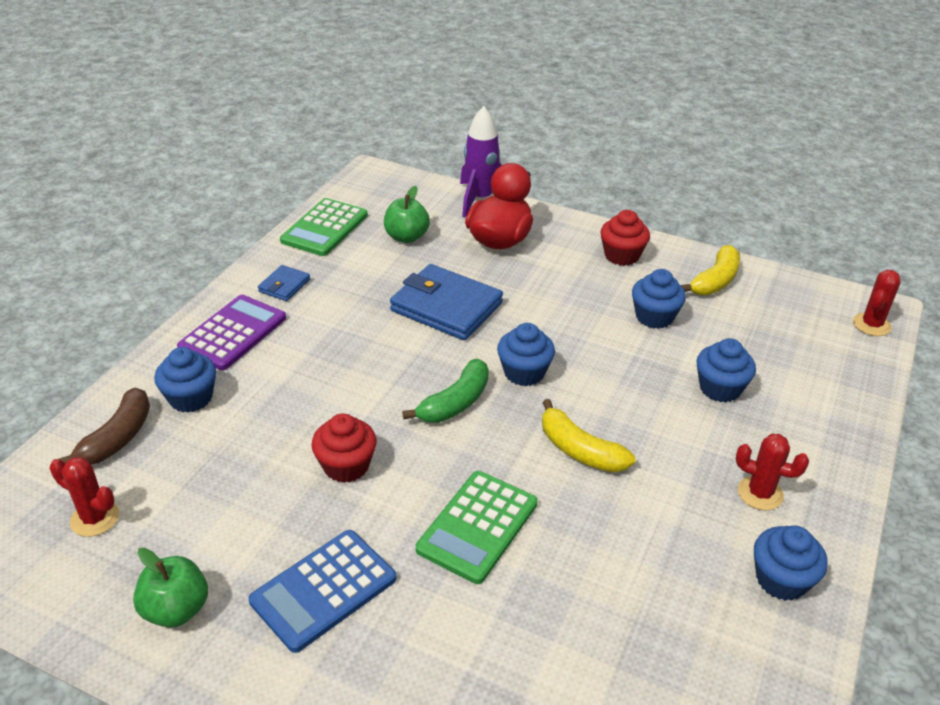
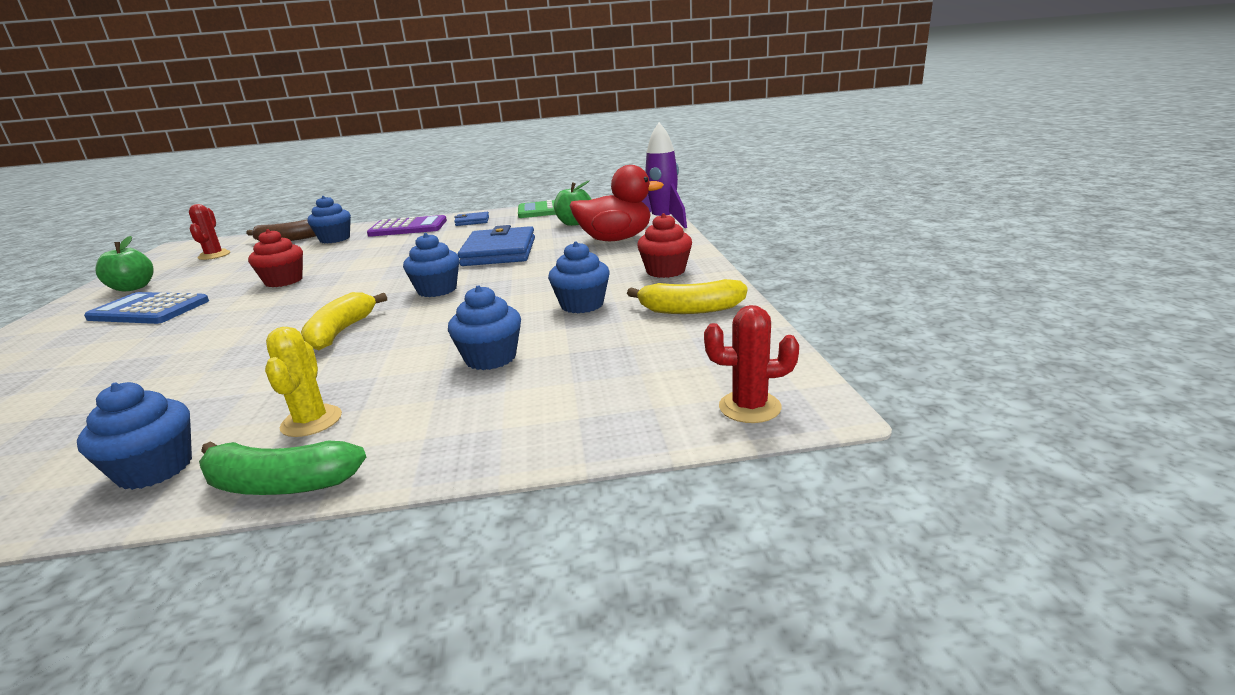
camera: 60 degrees right, 15 degrees down
(455, 403) = (377, 284): green banana -> green banana (279, 484)
(477, 526) = (224, 328): green calculator -> none
(760, 493) = (311, 421): red cactus -> yellow cactus

